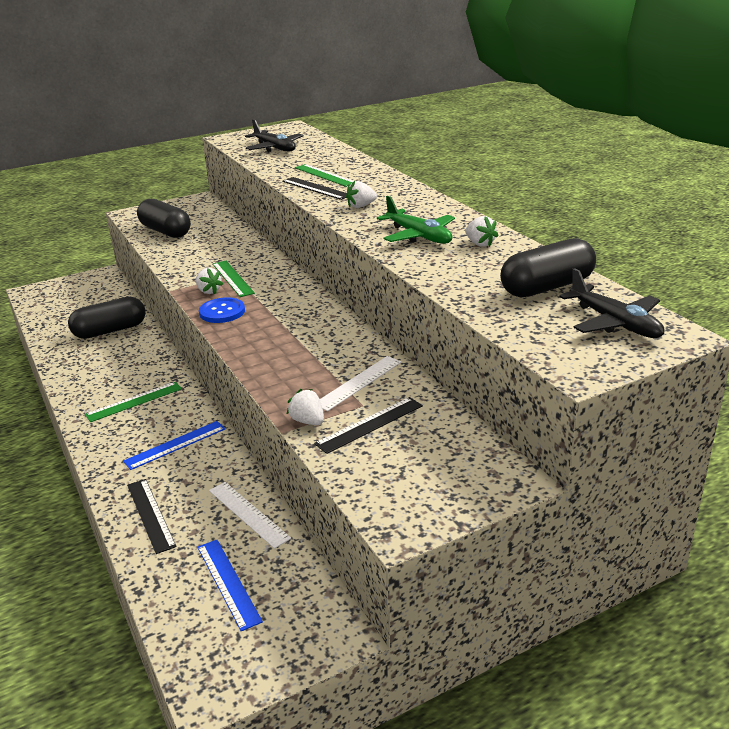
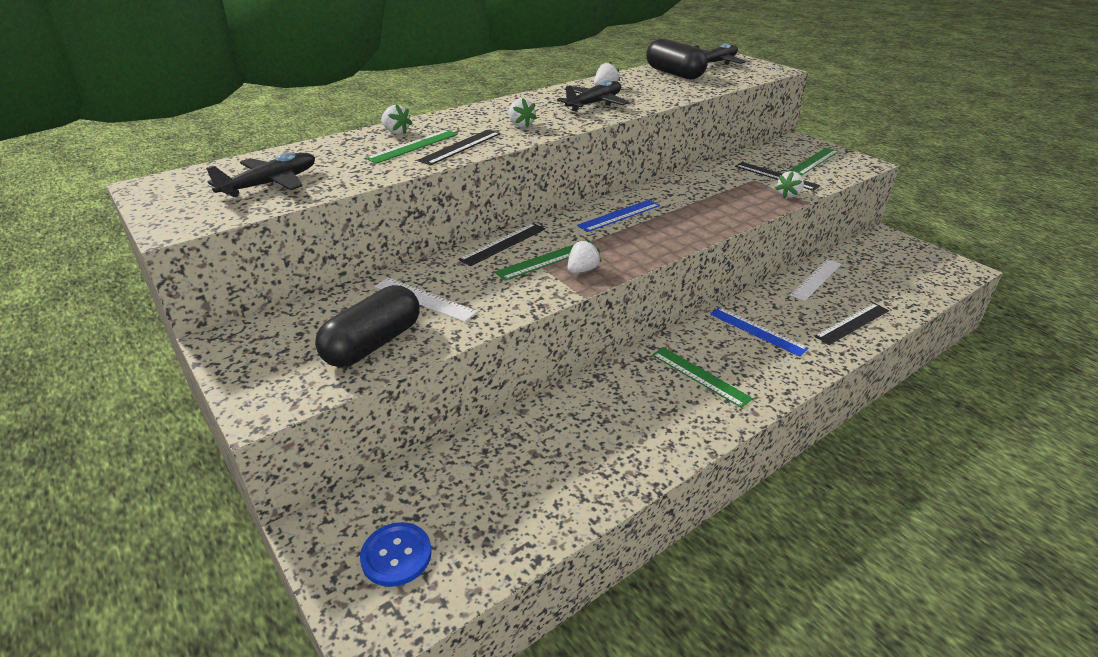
camera: 100 degrees left, 5 degrees up
(110, 331) = (537, 448): black capsule -> none
(222, 312) = (630, 254): blue button -> blue button (396, 555)
(228, 583) = (885, 276): blue ruler -> blue ruler (619, 215)
(269, 264) = (503, 244): none -> black ruler
(358, 382) = (726, 183): white ruler -> white ruler (424, 299)
(359, 169) = (396, 132): none -> white strawberry
(417, 472) = (814, 161): none -> green ruler
(418, 236) = (594, 104): green plane -> black plane

